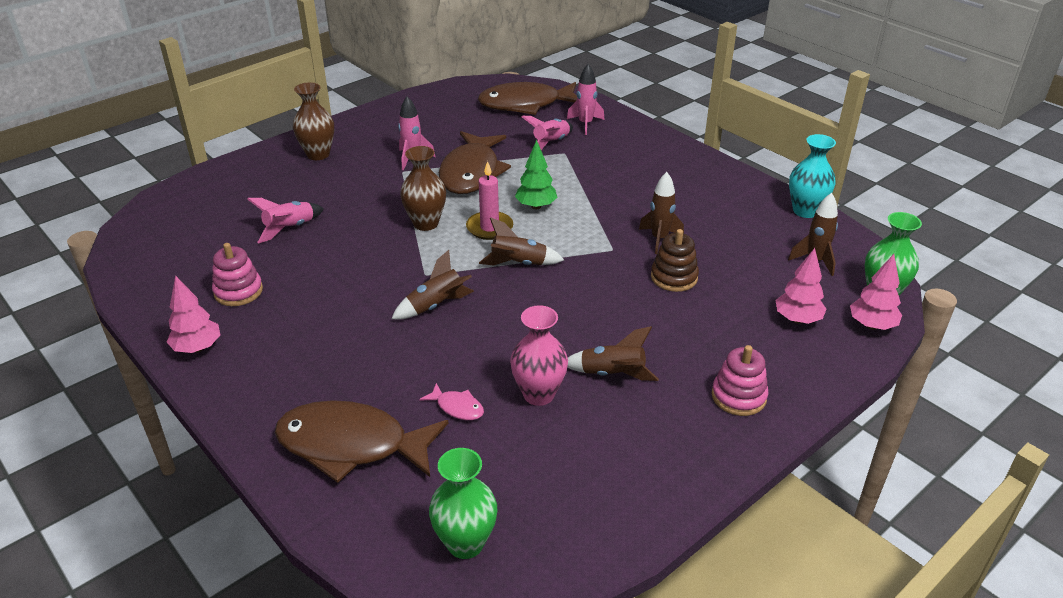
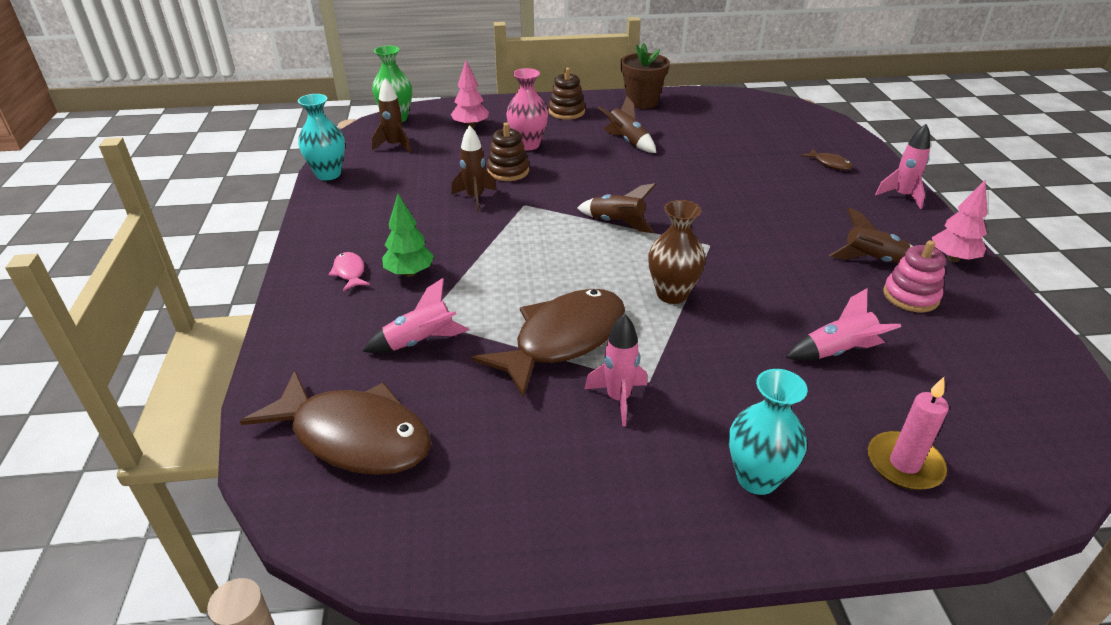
camera: 145 degrees left, 0 degrees up
(318, 154) = (757, 478): brown vase -> turquoise vase
(351, 445) = (830, 164): brown fish -> brown fish, size x0.41
(436, 306) = (717, 218): brown rocket -> brown rocket (872, 260)
(457, 407) = (746, 158): pink fish -> pink fish (350, 272)
(465, 543) = (780, 114): green vase -> none
(489, 228) = (610, 264): pink candle -> pink candle (904, 464)
(536, 206) = (540, 267): green tree -> green tree (409, 273)
(538, 394) = (686, 148): pink vase -> pink vase (528, 145)
(585, 124) = (337, 354): pink rocket -> pink rocket (902, 196)
(676, 470) = (642, 102): none -> brown flower pot
(738, 396) = (566, 112): pink stacking toy -> brown stacking toy
(872, 325) = (434, 110): pink tree -> none

